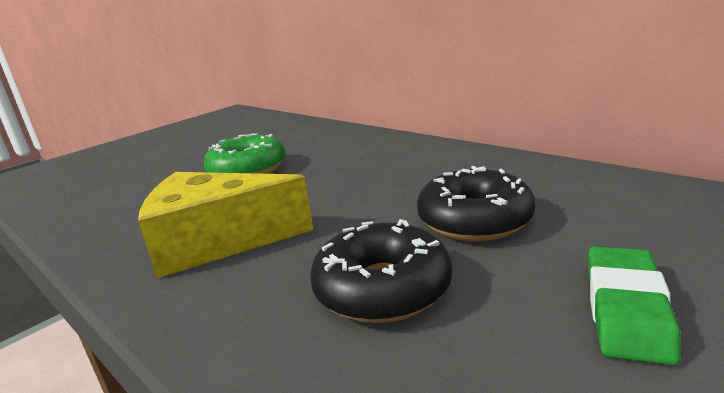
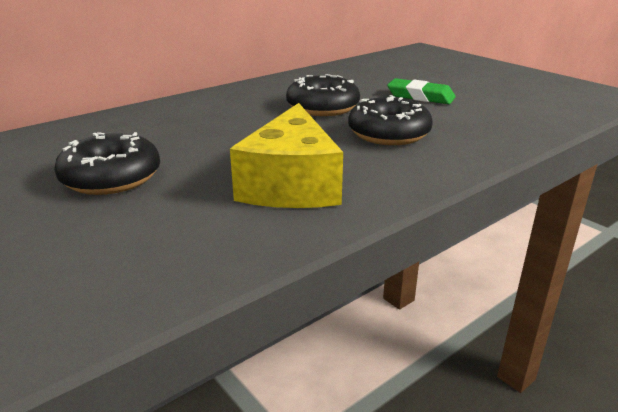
camera: 85 degrees left, 5 degrees up
(248, 169) = (111, 178): green donut -> black donut

